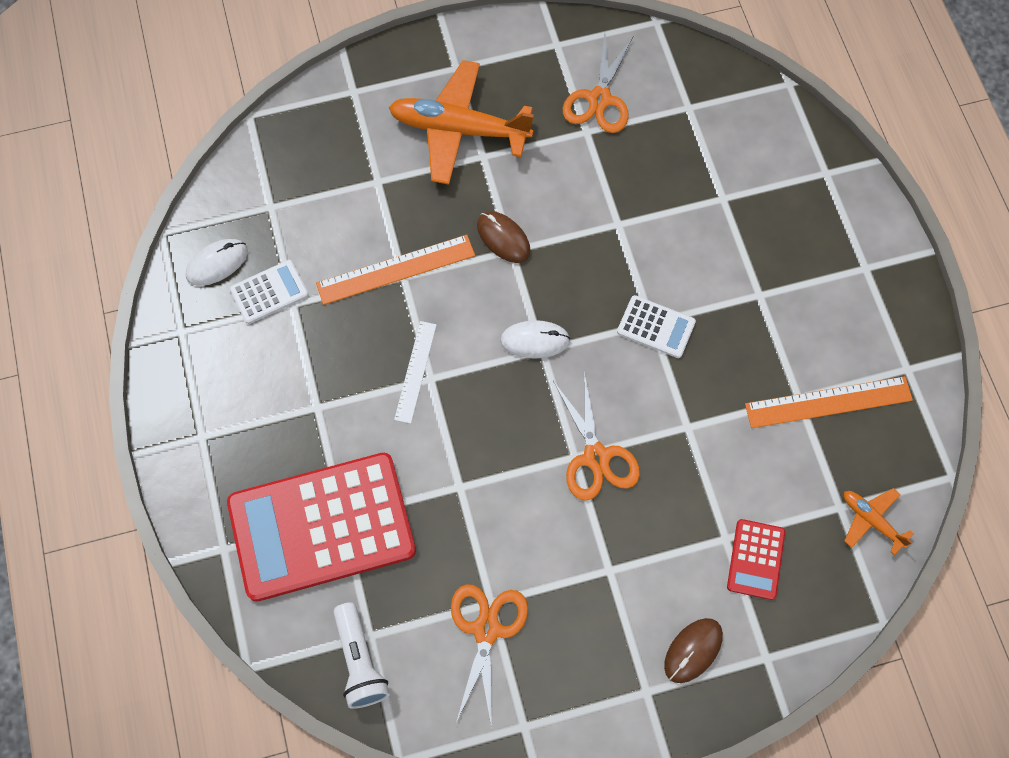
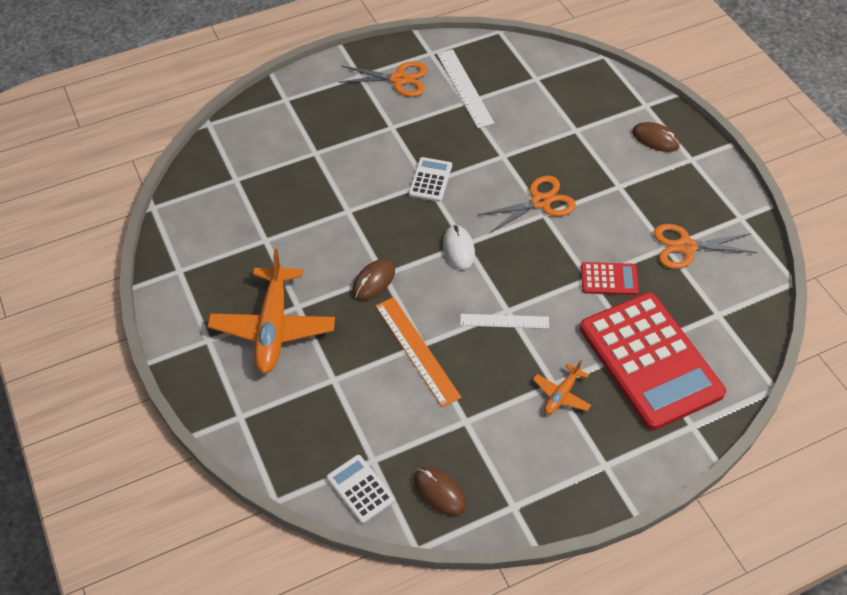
camera: 100 degrees left, 15 degrees down
(217, 263) = (439, 492): white mouse -> brown mouse
(269, 292) = (458, 442): white calculator -> white calculator (360, 489)
(360, 661) = (739, 317): white flashlight -> none
(599, 99) = (233, 235): orange scissors -> orange scissors (399, 79)
(756, 559) = (584, 114): red calculator -> red calculator (609, 279)
(828, 402) = (464, 88): orange ruler -> white ruler
(871, 520) = (540, 64): orange plane -> orange plane (561, 394)

